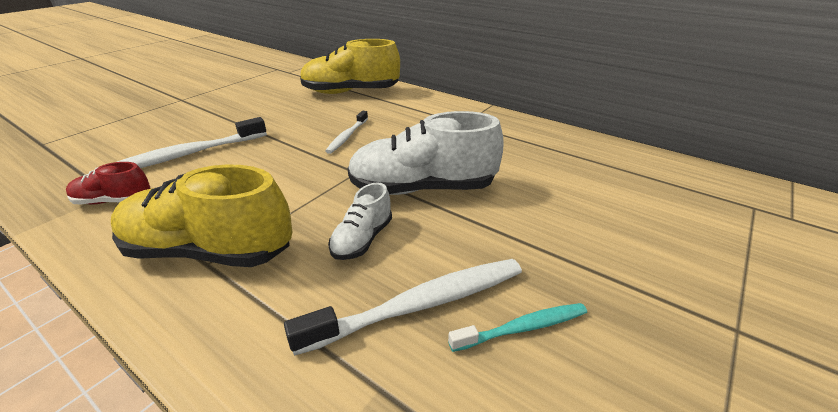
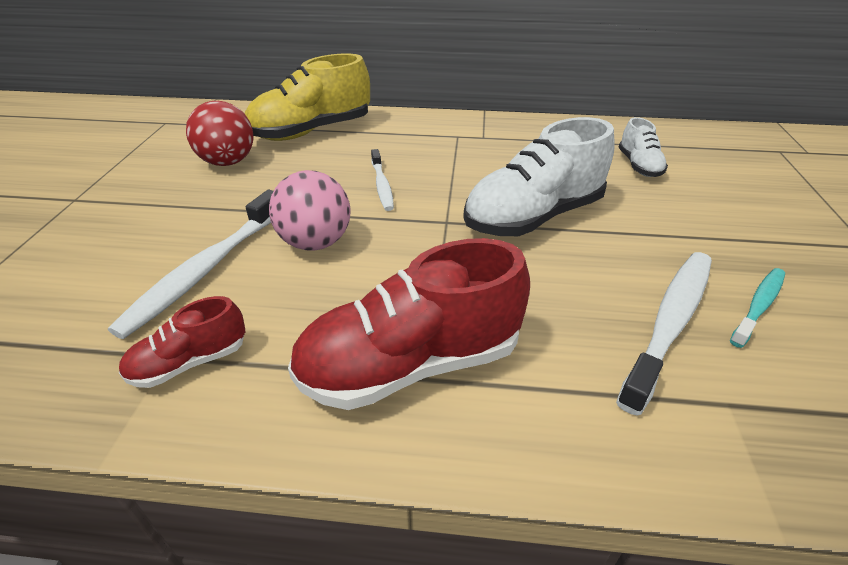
camera: 30 degrees left, 5 degrees up
(209, 251) = (410, 364): yellow shoe -> red shoe
(260, 159) = (315, 243): none -> pink ball
(279, 99) = (228, 162): none -> red ball
(362, 239) = (546, 287): white shoe -> white shoe (639, 166)

